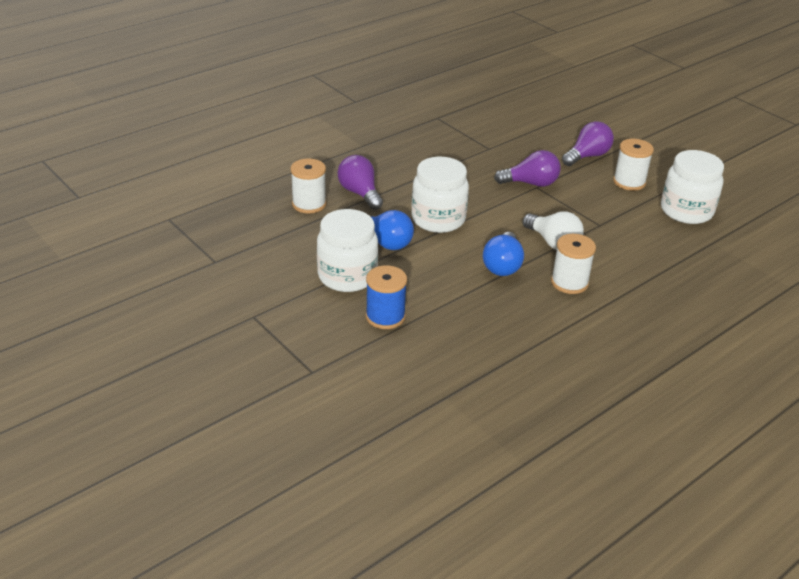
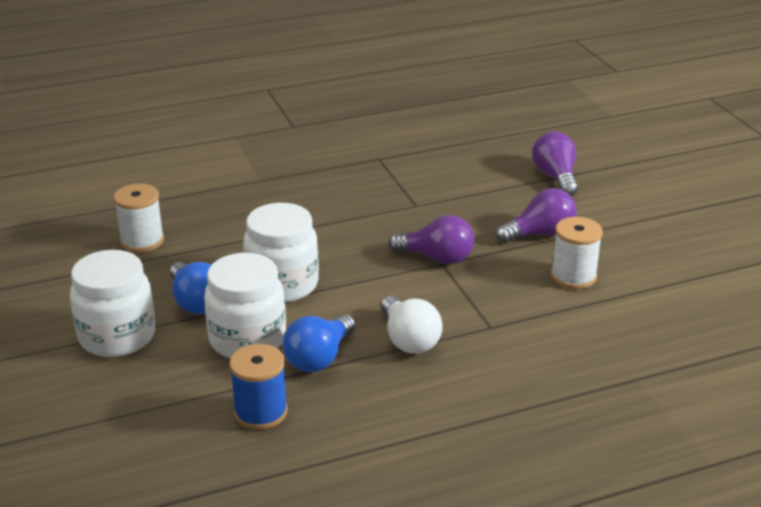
camera: 20 degrees right, 5 degrees down
(360, 193) = (212, 237): purple light bulb -> purple light bulb (555, 177)
(385, 316) = (122, 396): blue spool -> blue spool (260, 412)
(569, 282) = (391, 397): white spool -> none
(686, 211) = (628, 329): white jar -> white jar (247, 340)

